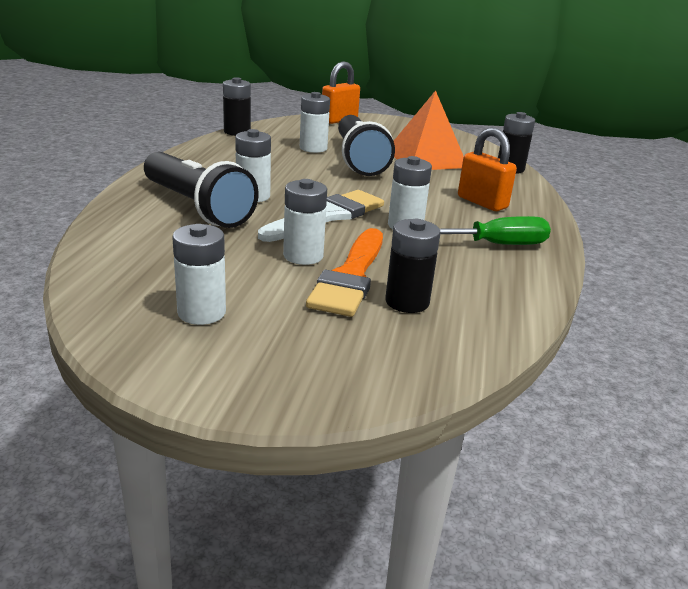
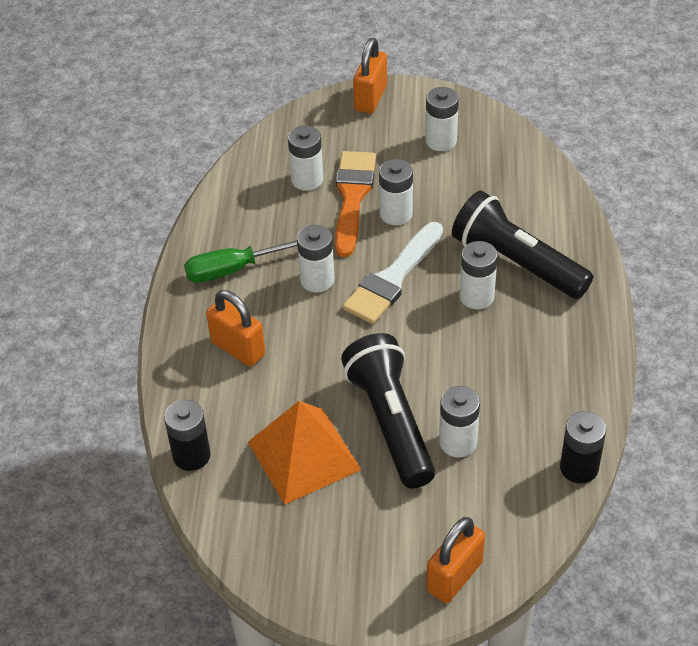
camera: 175 degrees right, 20 degrees up
(279, 389) = (370, 98): none -> orange padlock
(407, 302) = (307, 179): black battery -> white battery

